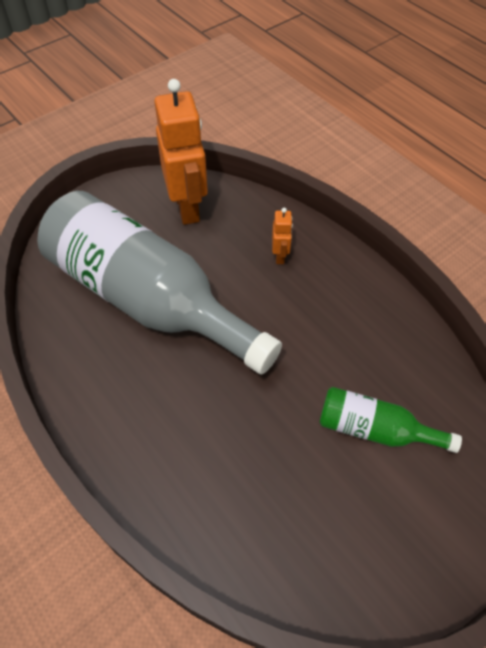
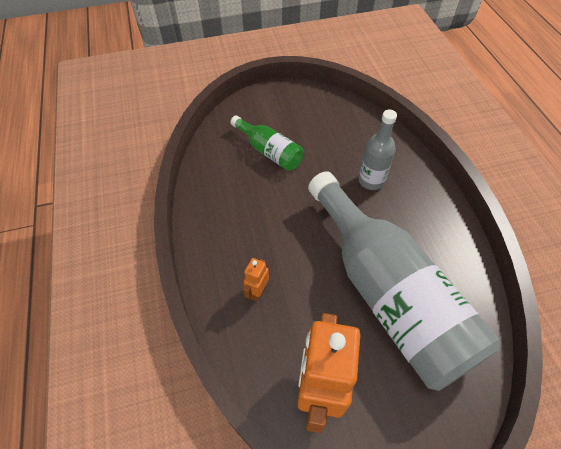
camera: 155 degrees left, 0 degrees up
(209, 437) = (371, 180): none -> grey bottle

